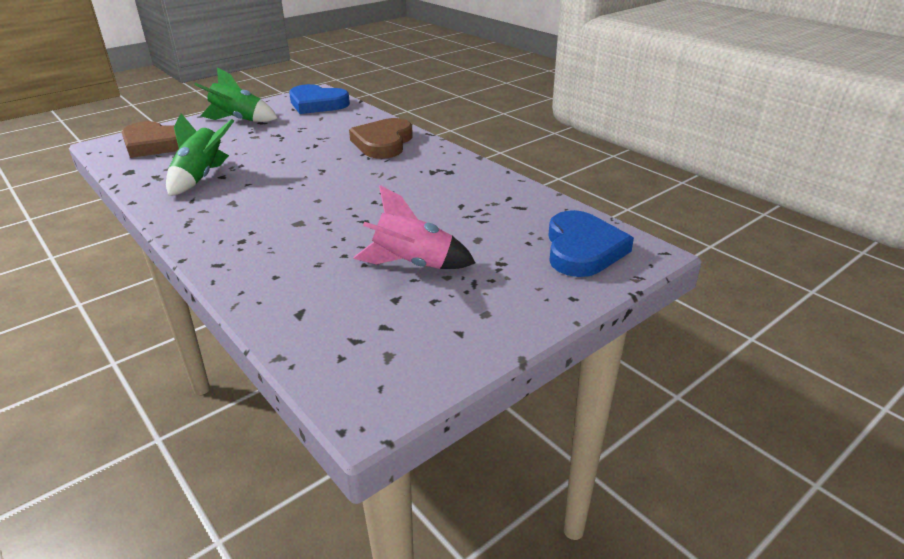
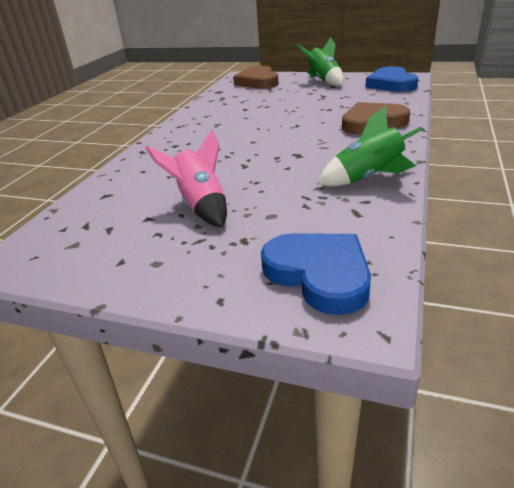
camera: 60 degrees right, 0 degrees up
(201, 177) = (235, 106): green rocket -> green rocket (368, 178)
(582, 249) = (319, 274): blue heart -> blue heart turned 105 degrees counterclockwise

